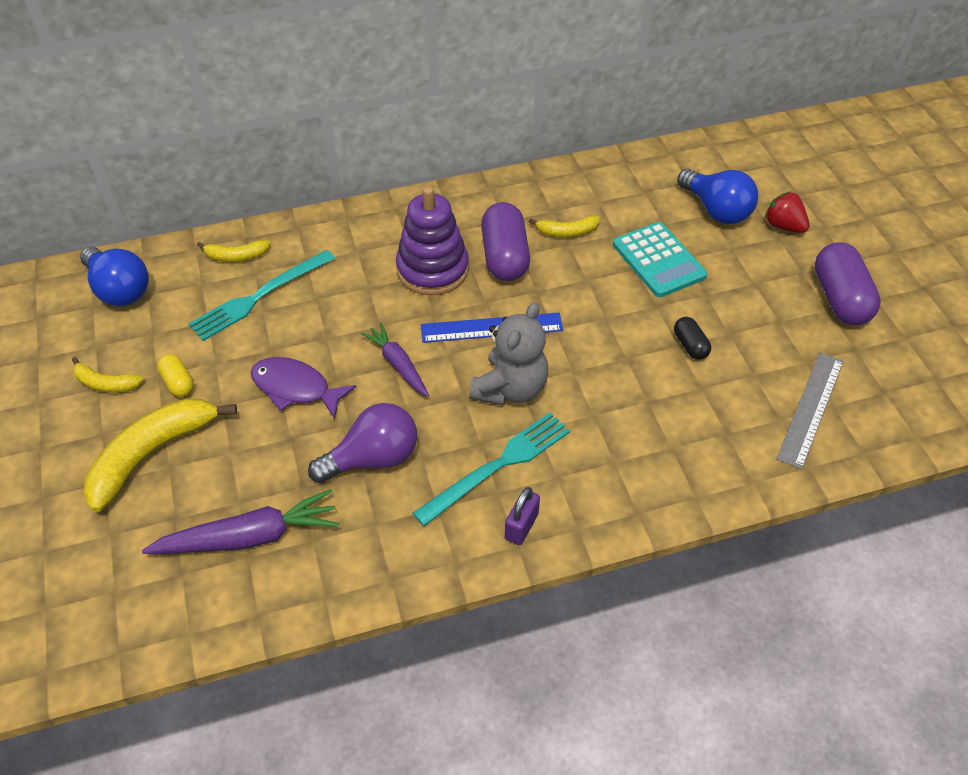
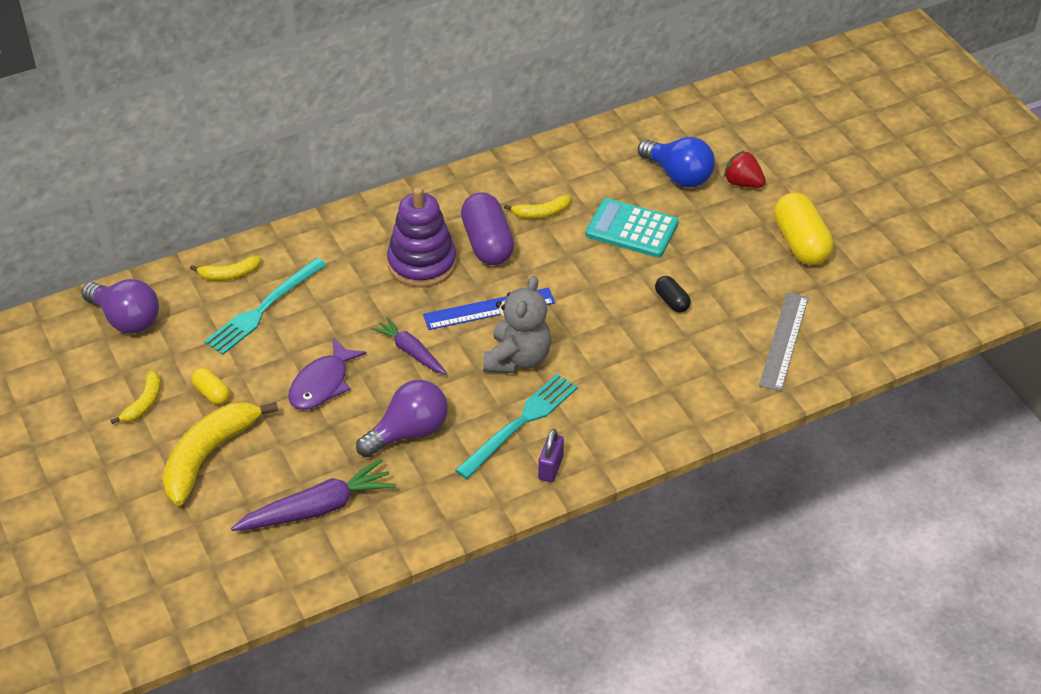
camera: 10 degrees left, 5 degrees down
(106, 383) = (144, 403): yellow banana -> yellow banana turned 75 degrees counterclockwise
(119, 290) = (126, 319): blue light bulb -> purple light bulb
(295, 388) = (322, 384): purple fish -> purple fish turned 75 degrees counterclockwise
(658, 260) = (631, 229): turquoise calculator -> turquoise calculator turned 150 degrees clockwise
(840, 298) = (800, 243): purple capsule -> yellow capsule

